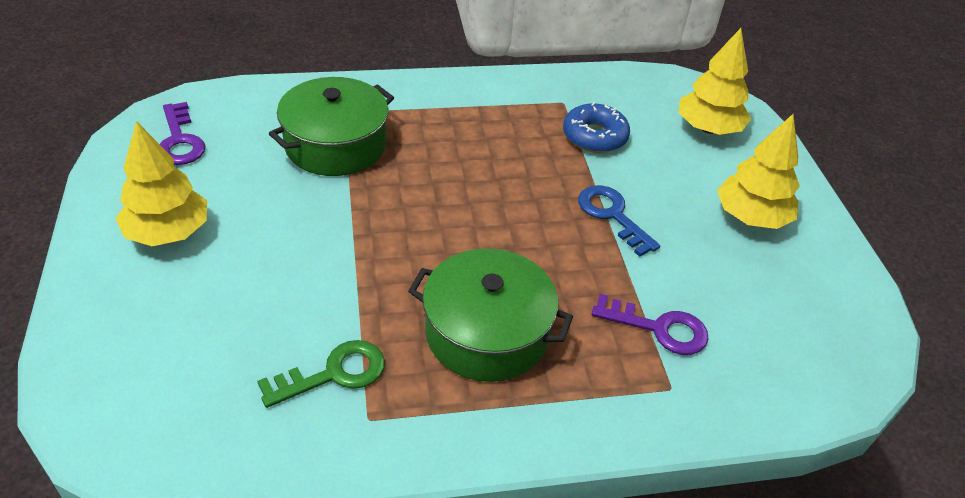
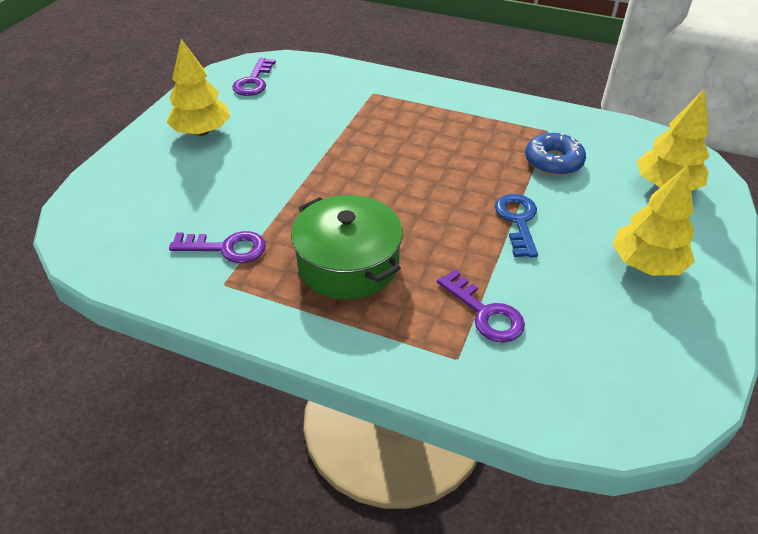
camera: 35 degrees right, 0 degrees up
(333, 374) = (226, 248): green key -> purple key
(335, 145) = (349, 111): green pot -> none

